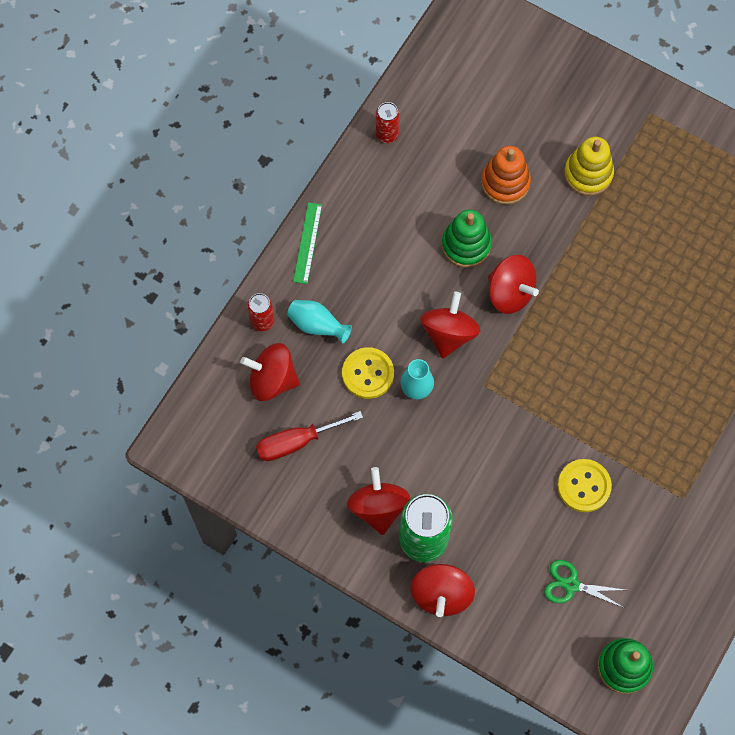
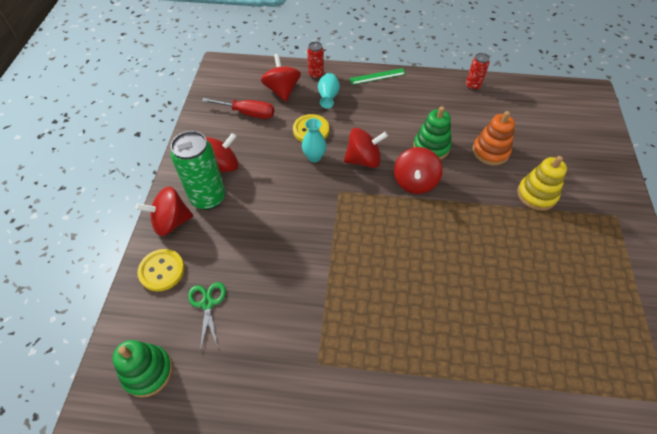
camera: 65 degrees right, 15 degrees down
(296, 442) = (248, 113): red screwdriver -> red screwdriver turned 150 degrees clockwise
(584, 486) = (293, 282): yellow button -> yellow button (162, 271)

